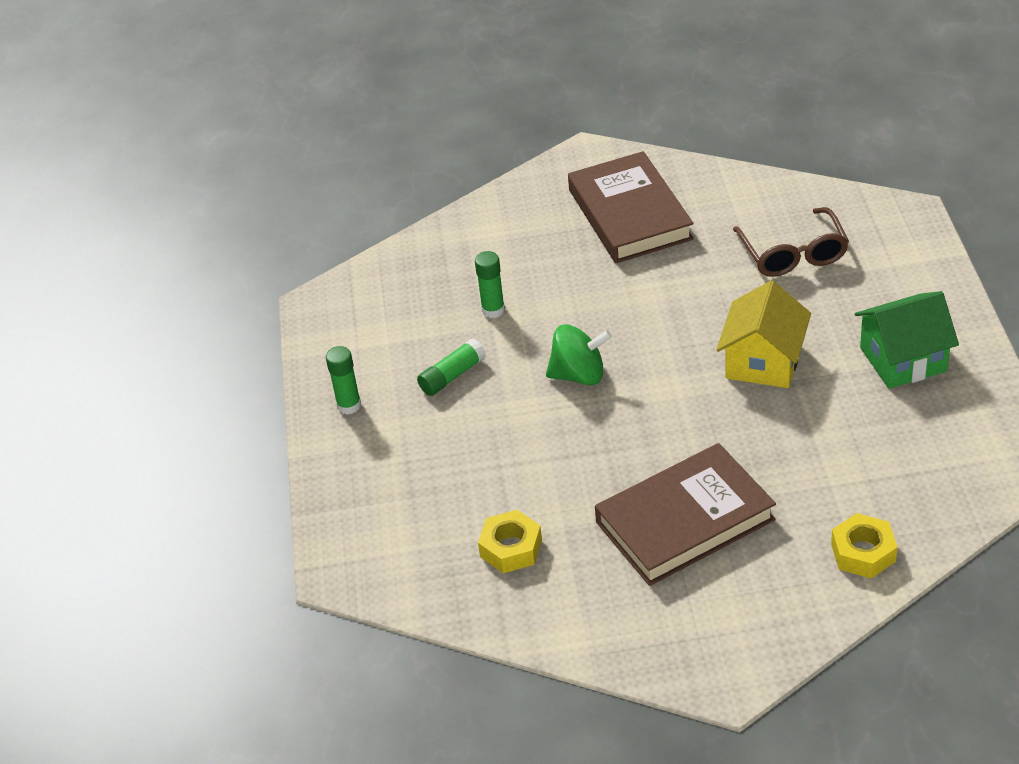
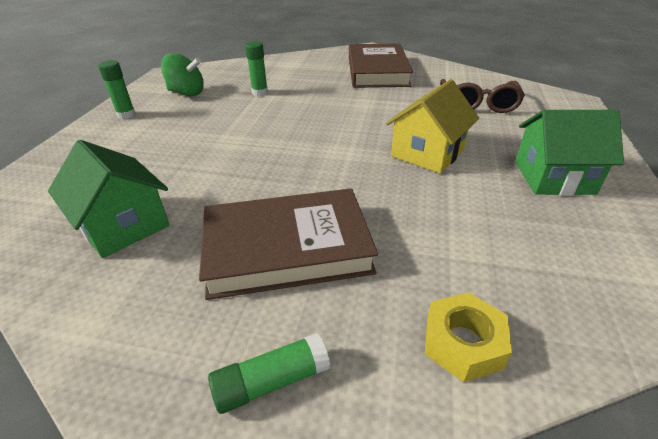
camera: 15 degrees right, 5 degrees down
(452, 376) = (203, 115): green glue stick -> green glue stick (271, 381)
(511, 548) = (123, 225): yellow nut -> green house
(579, 375) = (284, 131): green spinning top -> green spinning top (187, 93)

